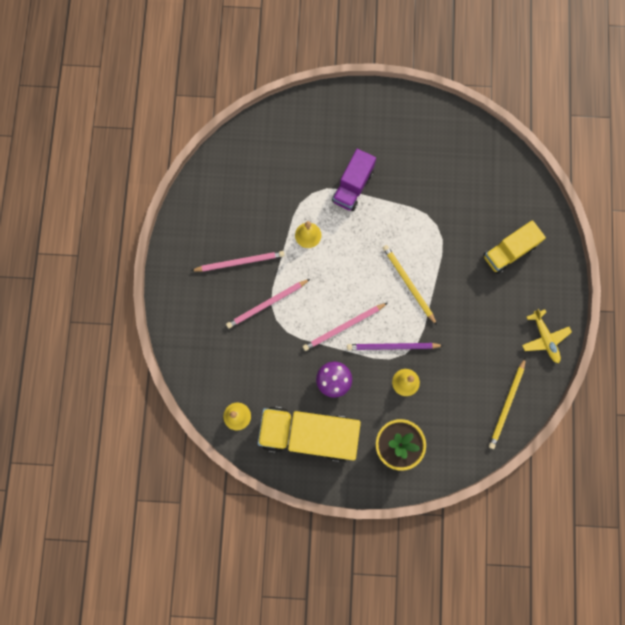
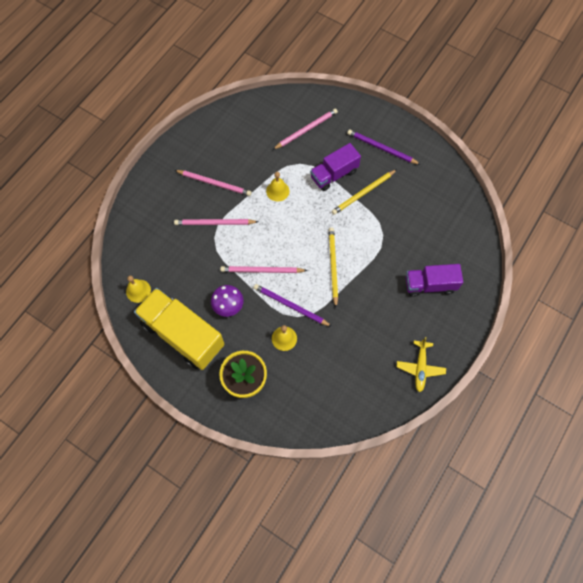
camera: 30 degrees right, 10 degrees down
(296, 152) = (306, 130): none -> pink pencil
(382, 132) = (381, 148): none -> purple pencil
(506, 405) = (356, 402): yellow pencil -> yellow pencil (363, 193)
(508, 251) = (430, 285): yellow truck -> purple truck

